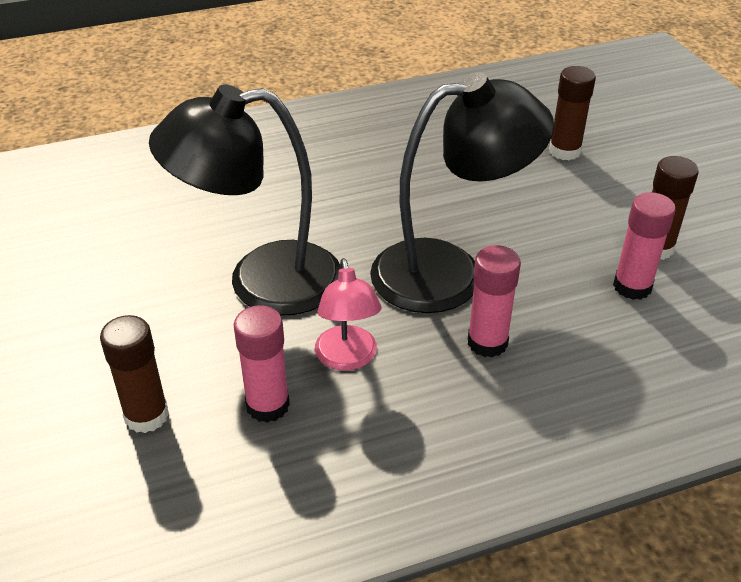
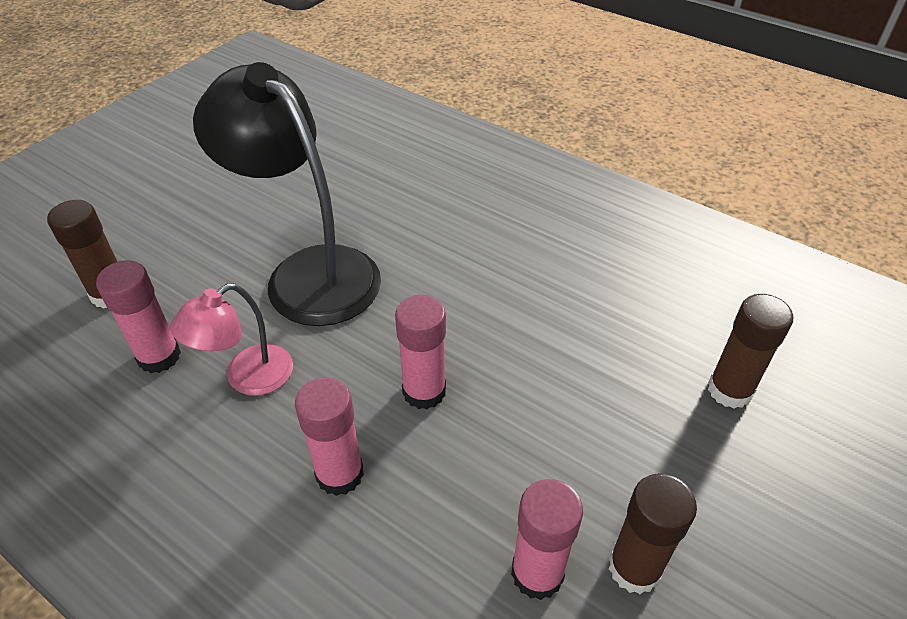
camera: 55 degrees right, 5 degrees up
(449, 272) = (424, 391): black lamp -> pink glue stick

